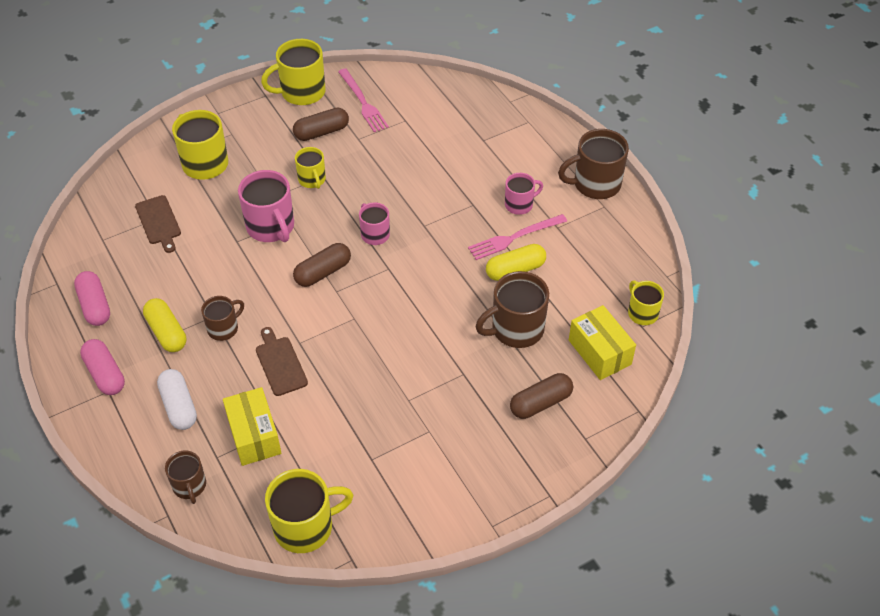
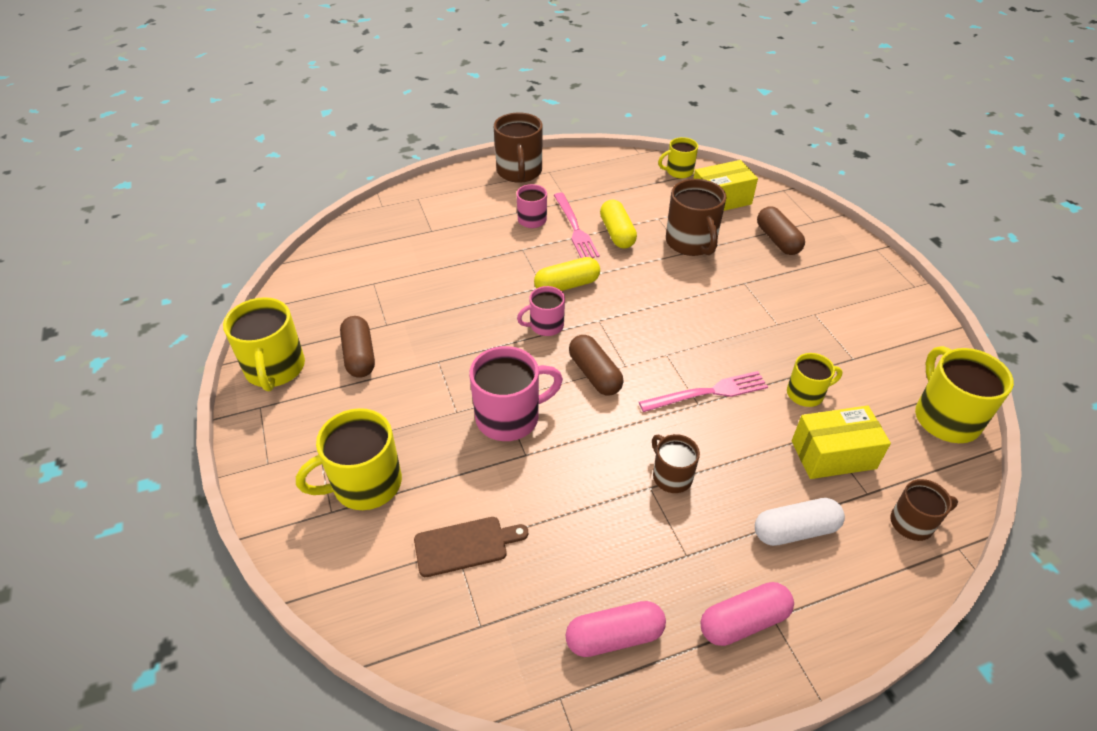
camera: 80 degrees left, 5 degrees down
(167, 332) = (673, 541): yellow capsule -> yellow capsule (567, 285)
(280, 363) = (729, 423): brown cutting board -> none
(312, 180) = (440, 371): yellow mug -> yellow mug (806, 394)
(363, 102) = (325, 314): pink fork -> pink fork (708, 392)

